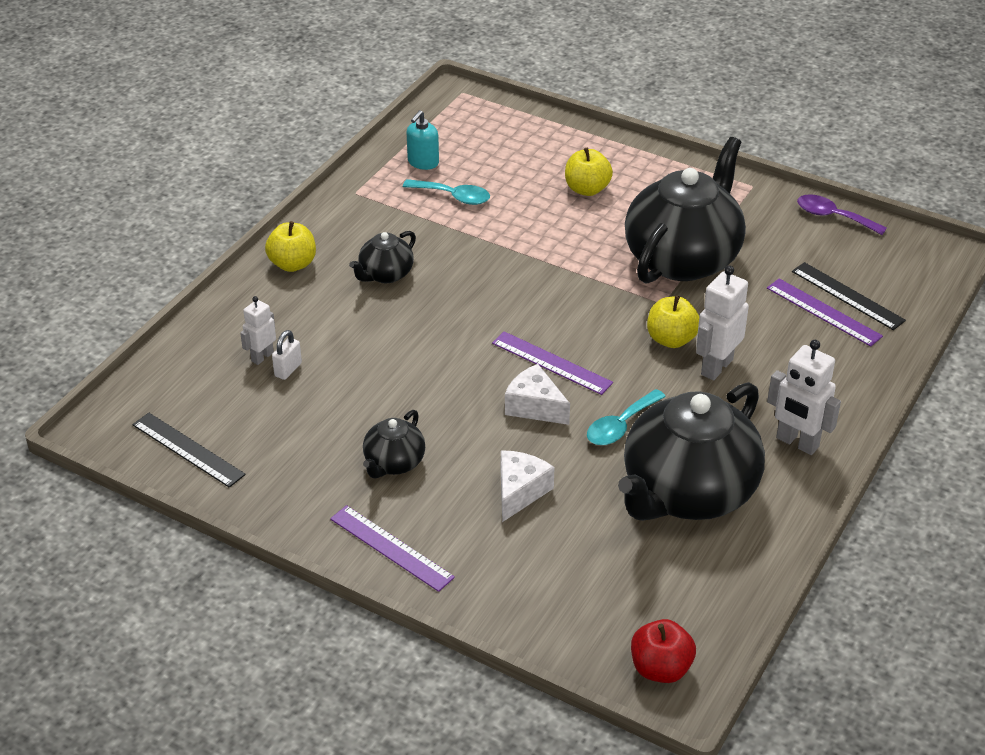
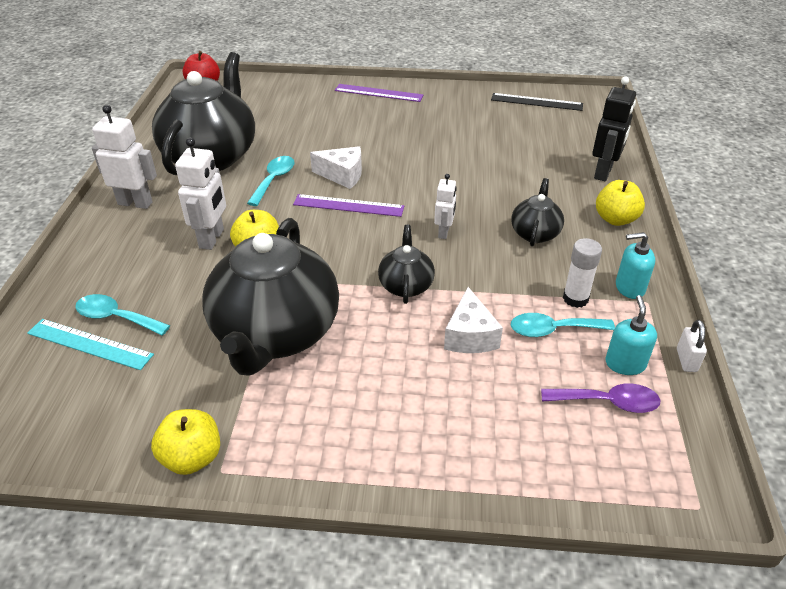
camera: 155 degrees right, 0 degrees up
(239, 316) = (603, 172): none -> black robot
(262, 357) = (555, 154): white robot -> white robot (444, 232)
(288, 369) = (529, 152): white padlock -> white padlock (686, 360)
(356, 206) = (629, 288): none -> turquoise soap dispenser
(394, 463) = (411, 125): black teapot -> black teapot (406, 285)
(411, 211) = (575, 298): none -> white glue stick
(520, 492) = (322, 131): white cheese -> white cheese (469, 336)
(587, 189) = (422, 390): yellow apple -> yellow apple (192, 457)
(823, 312) = (116, 317): purple ruler -> turquoise spoon
(833, 217) = (105, 454): purple spoon -> purple spoon (608, 402)
(847, 296) = (90, 344): black ruler -> turquoise ruler

